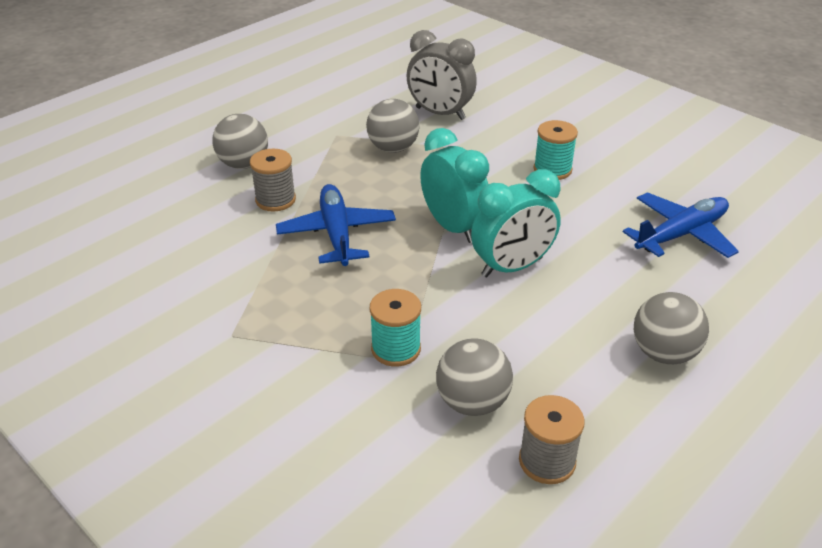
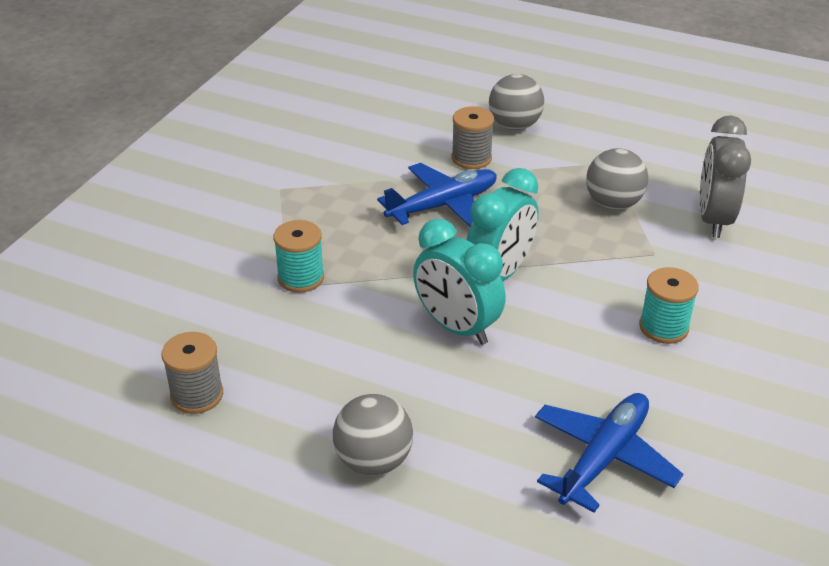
camera: 70 degrees right, 0 degrees up
(472, 402) = (252, 337): grey ball -> none
(681, 234) = (603, 457): blue plane -> blue plane turned 90 degrees counterclockwise

